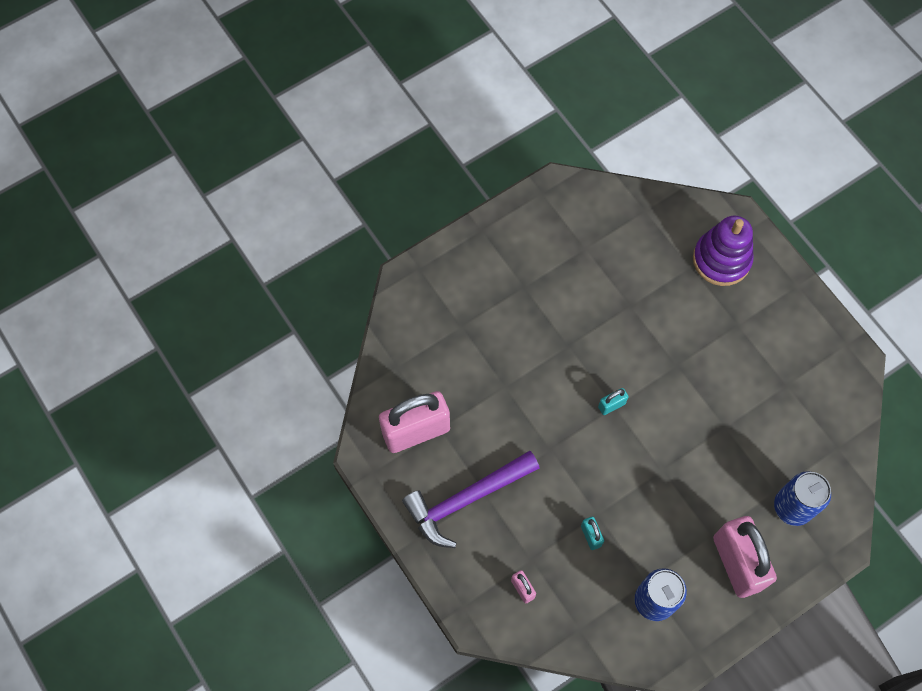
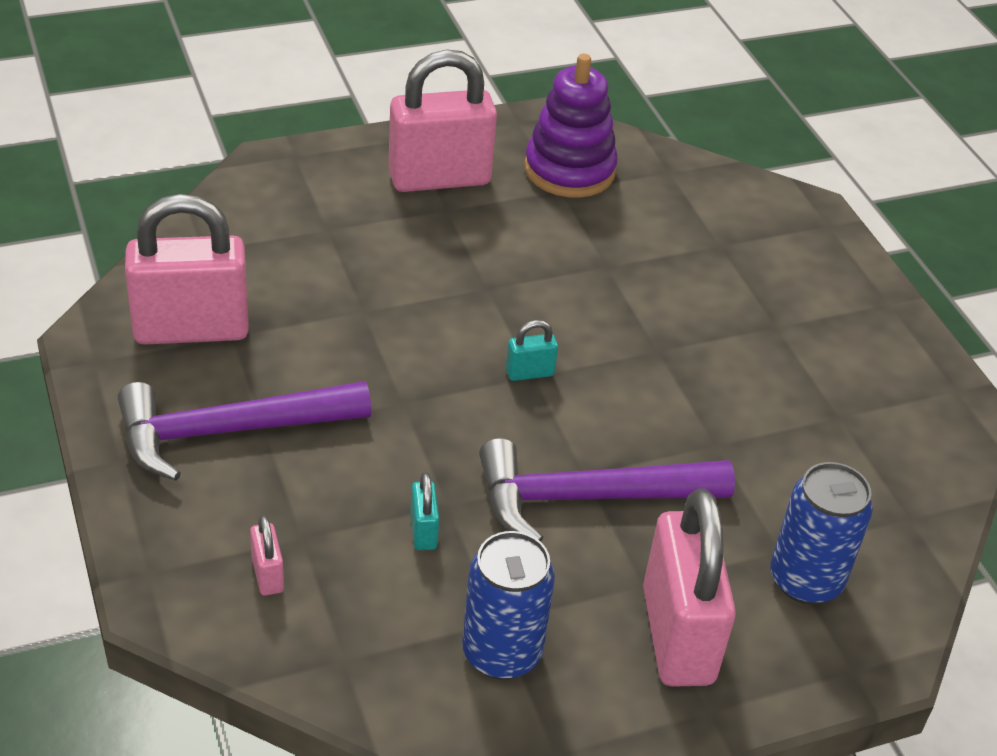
camera: 10 degrees right, 25 degrees down
(511, 261) = (439, 178): none -> pink padlock
(668, 486) = (588, 497): none -> purple hammer
(721, 260) = (772, 248): purple stacking toy -> purple stacking toy (569, 170)

